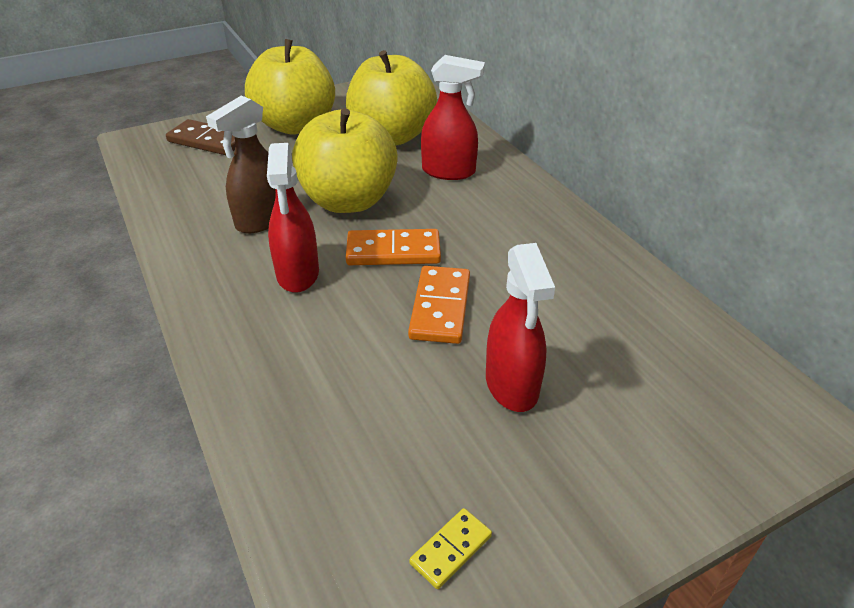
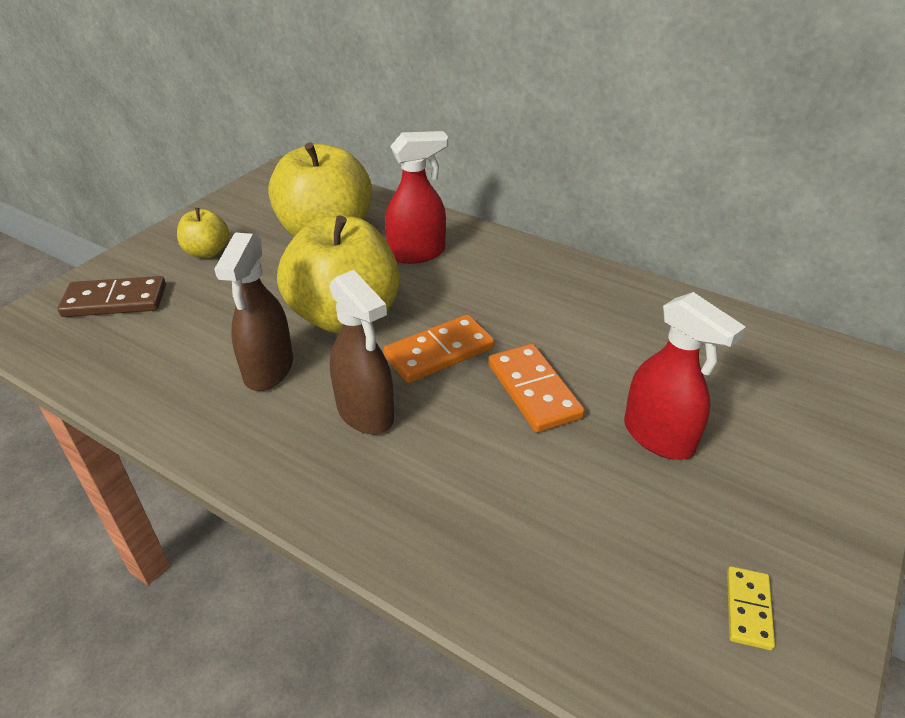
camera: 30 degrees left, 0 degrees up
(295, 125) = (207, 252): yellow apple -> yellow apple, size x0.48
(298, 274) = (365, 412): red spray bottle -> brown spray bottle

